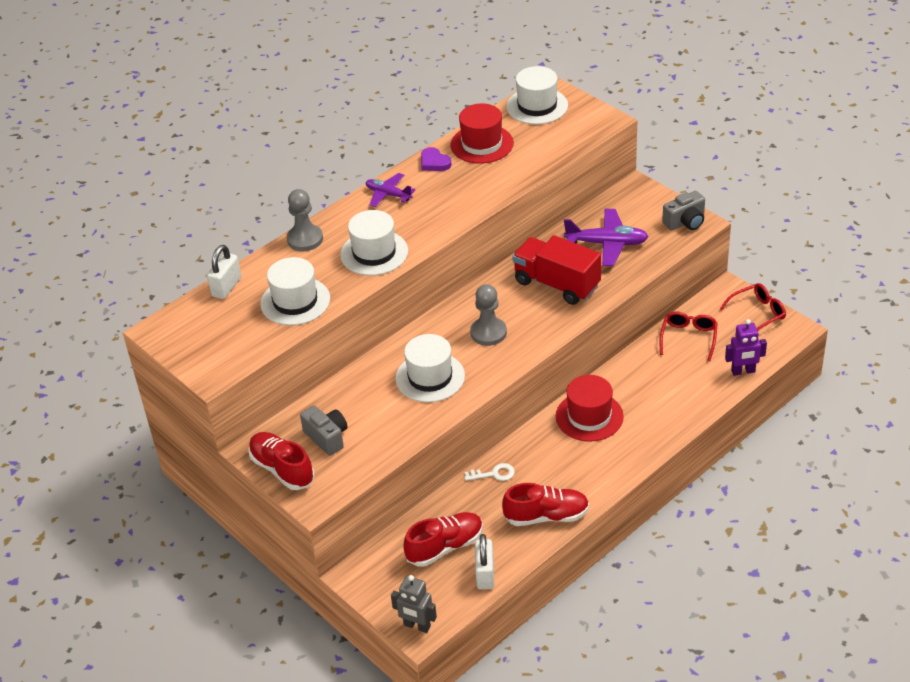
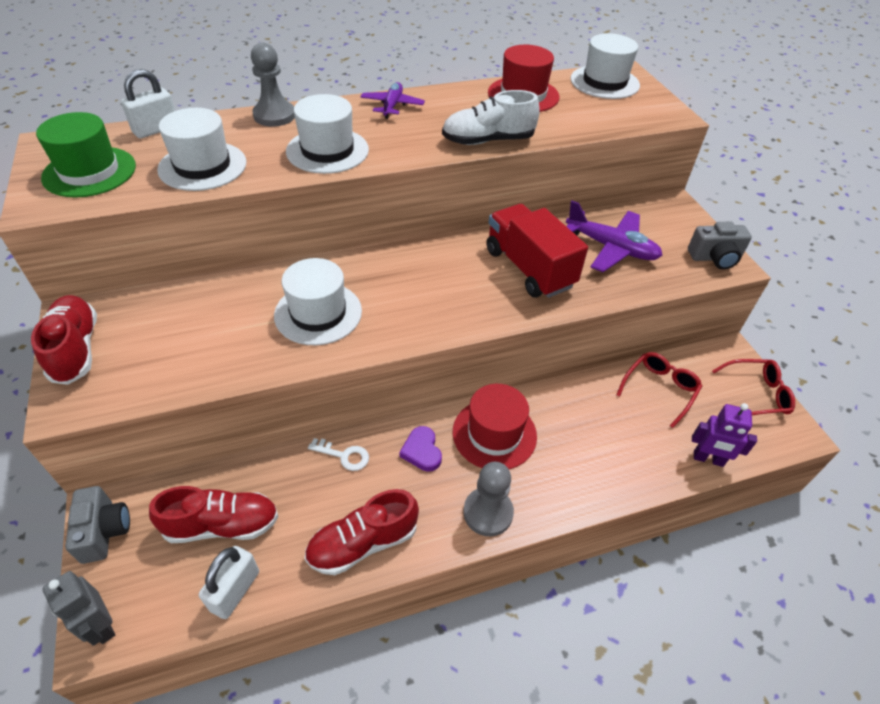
camera: 20 degrees right, 5 degrees up
(217, 338) = (89, 172): none -> green hat
(327, 437) = (154, 334): grey camera -> grey camera (104, 531)
(388, 194) = (392, 106): purple plane -> purple plane turned 45 degrees clockwise
(434, 162) = (462, 95): purple heart -> purple heart (422, 451)
(484, 198) = (488, 141): none -> white shoe
(488, 333) = (418, 290): grey pawn -> grey pawn (488, 512)
(546, 516) = (363, 543): red shoe -> red shoe turned 135 degrees clockwise

